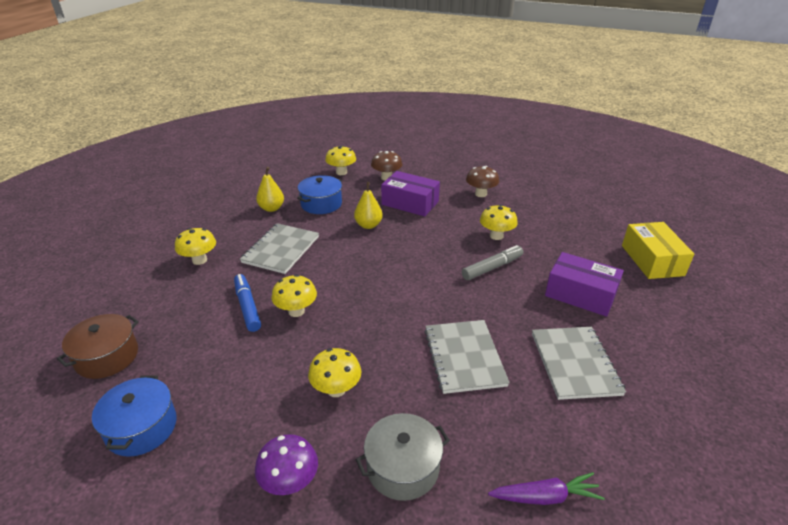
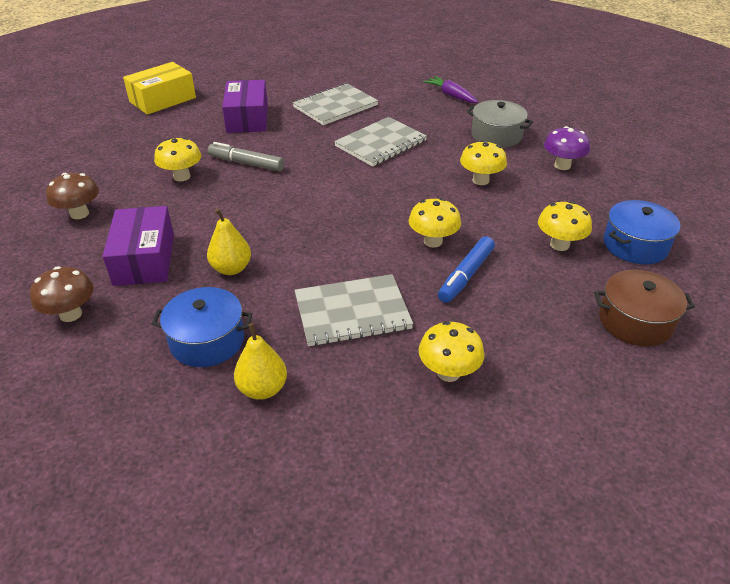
camera: 125 degrees left, 5 degrees up
(341, 172) = (76, 377): yellow mushroom -> yellow mushroom (559, 245)

